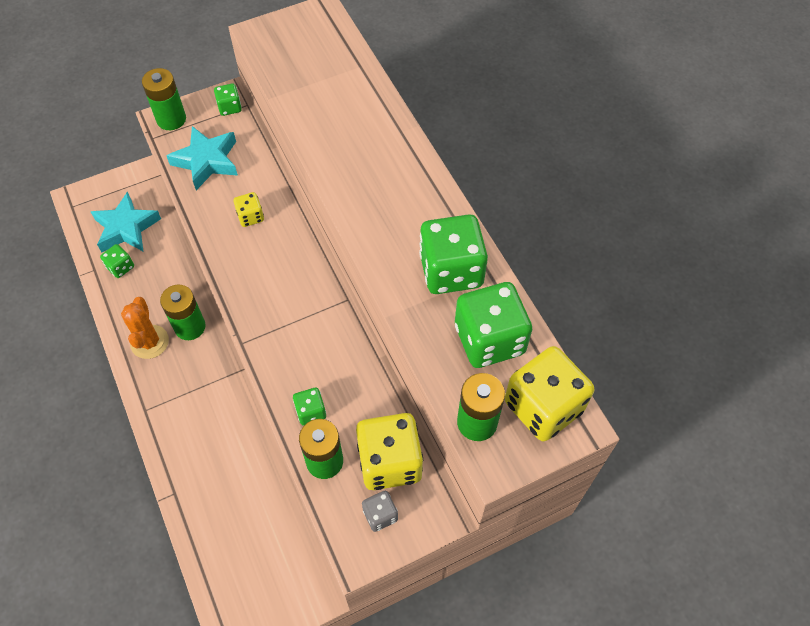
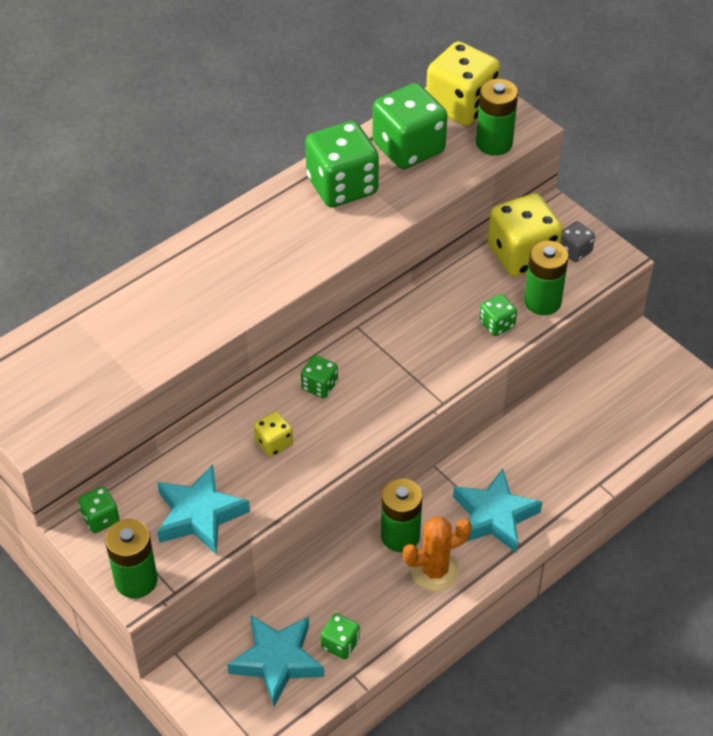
camera: 105 degrees left, 10 degrees down
(178, 398) = (494, 516): none -> turquoise star
(294, 258) = (319, 386): none -> green dice

